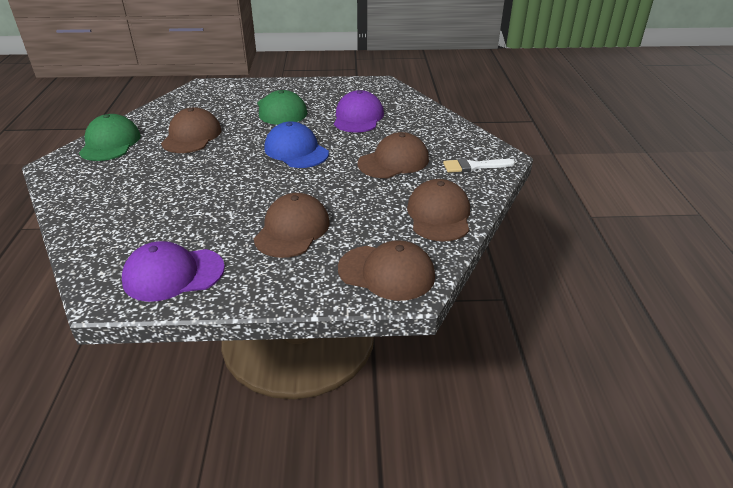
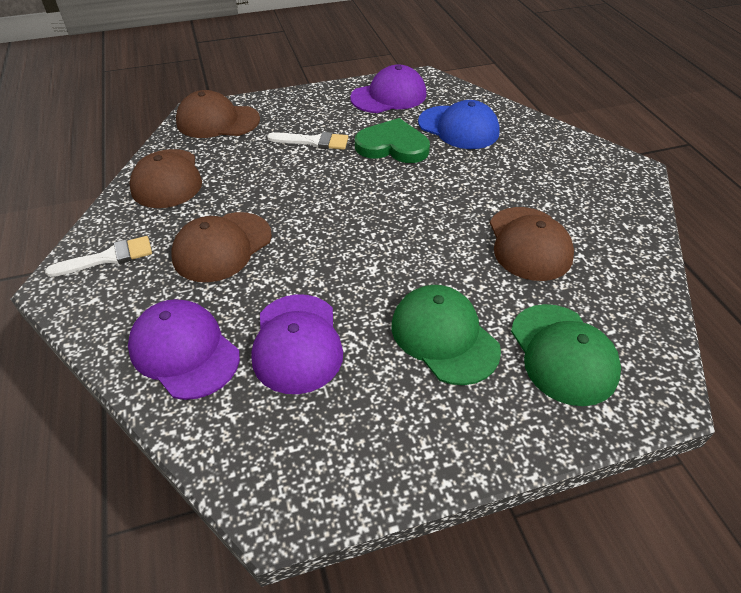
camera: 165 degrees right, 10 degrees up
(110, 143) = (618, 211): green cap -> green cap (563, 354)
(221, 213) = (392, 146): none -> green heart
(292, 230) = (313, 141): brown cap -> white brush
(296, 151) = (364, 242): blue cap -> blue cap (458, 128)
(418, 122) = (184, 351): none -> purple cap

